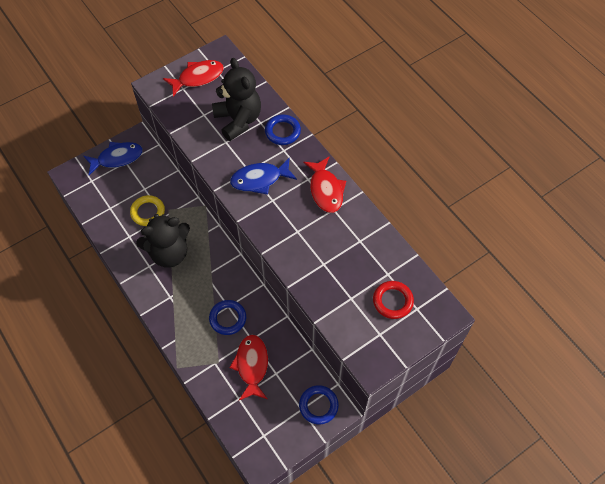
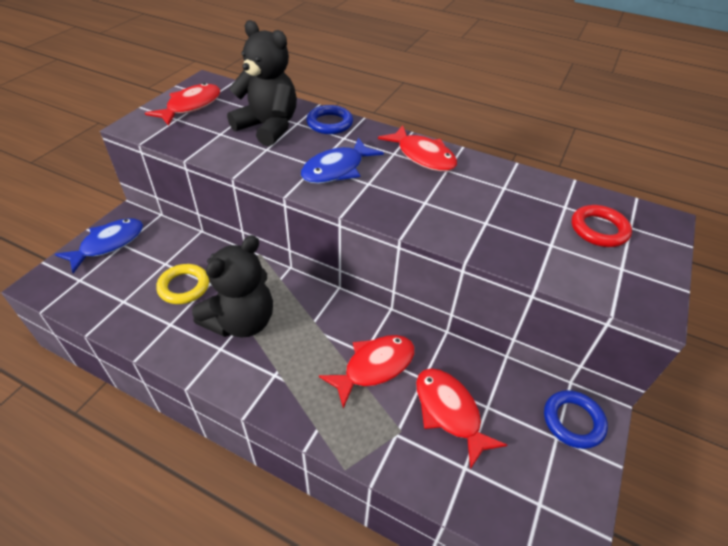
camera: 30 degrees left, 15 degrees down
(228, 318) = (374, 367): blue ring -> red fish

